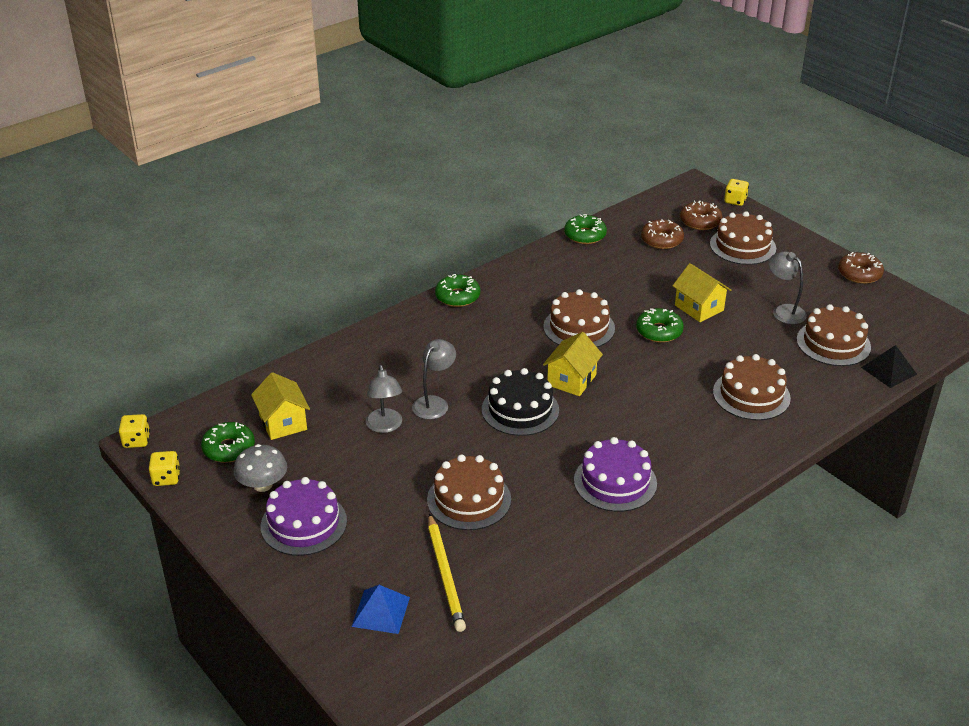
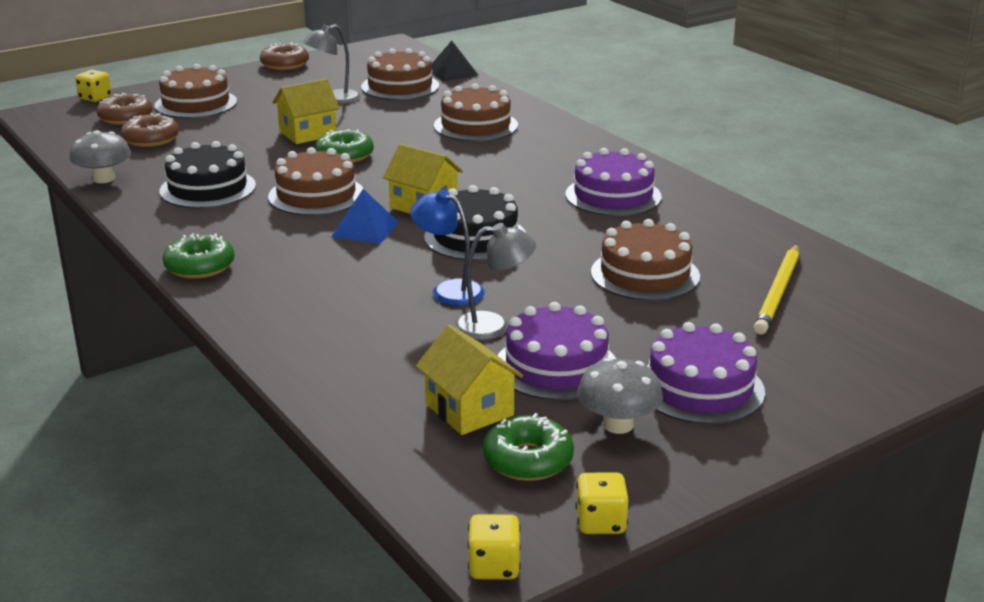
camera: 85 degrees left, 10 degrees down
(283, 422) = (469, 410): yellow house -> yellow house turned 75 degrees clockwise
(332, 456) = (556, 366): none -> purple cake
(381, 611) = (850, 333): blue pyramid -> blue pyramid (365, 229)
(434, 403) = (448, 290): grey lamp -> blue lamp
(445, 575) = (778, 292): yellow pencil -> yellow pencil turned 120 degrees clockwise
(579, 279) = (208, 188): none -> black cake
(585, 235) = (104, 179): green donut -> grey mushroom

